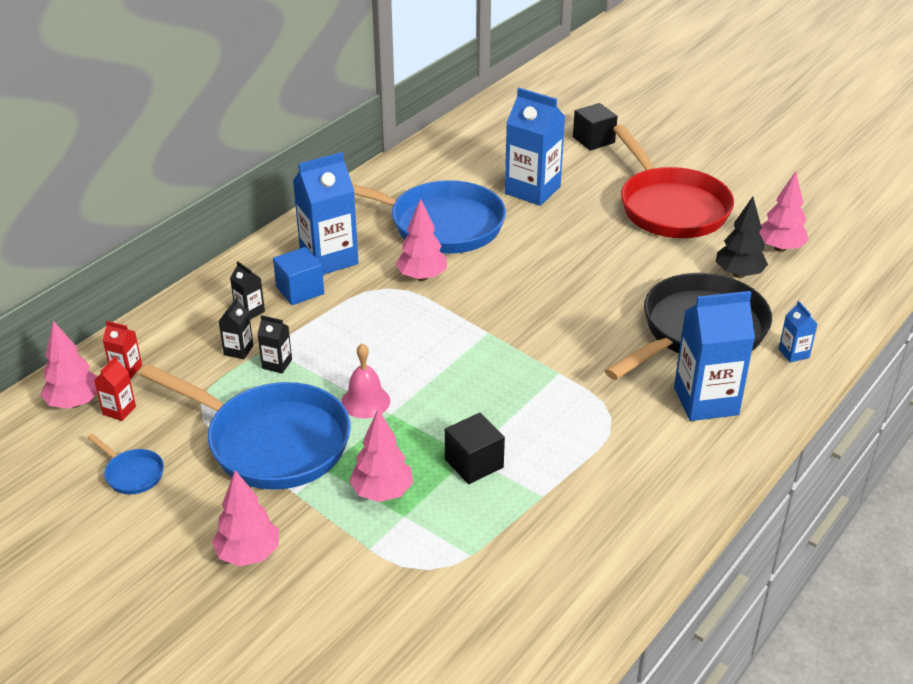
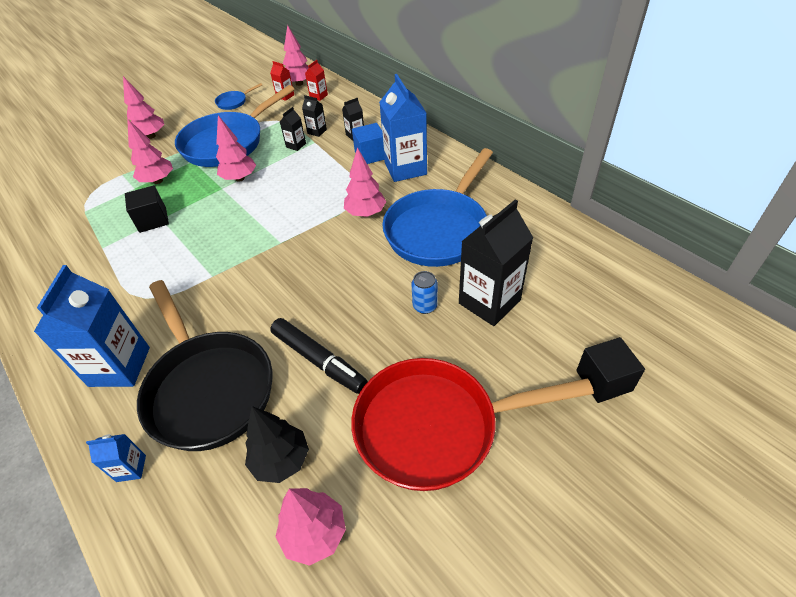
camera: 105 degrees right, 10 degrees up
(365, 401) = (240, 178): pink bell -> pink tree
(532, 190) = (489, 302): blue carton -> black carton
(550, 223) = (425, 306): none -> blue can
(637, 273) = (319, 360): none -> black marker

